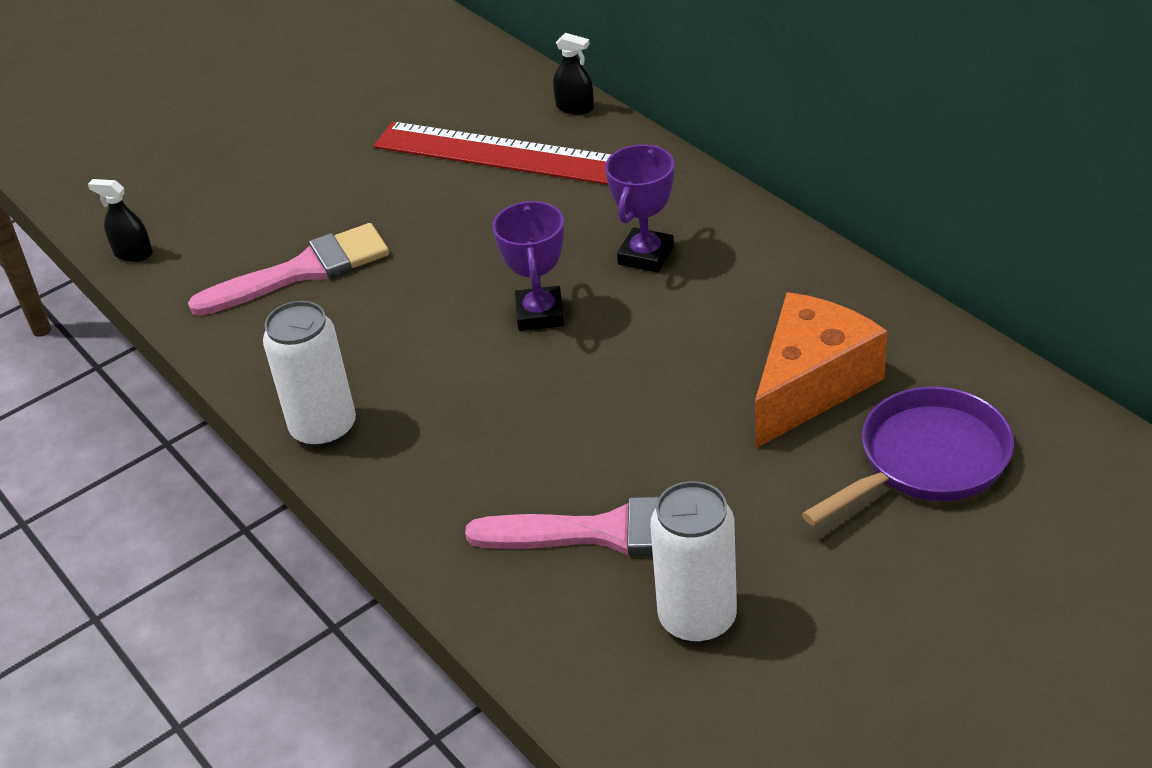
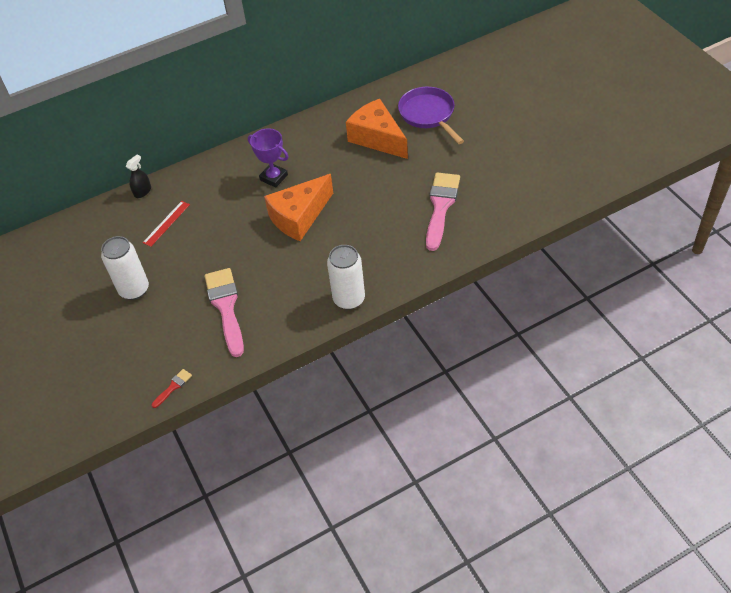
camera: 80 degrees left, 10 degrees up
(133, 253) = (173, 387): black spray bottle -> red brush
(499, 154) = (166, 223): red ruler -> red ruler, size x0.46
(540, 314) = (299, 217): purple trophy -> orange cheese
(697, 618) = (491, 185): white can -> white can (134, 289)

